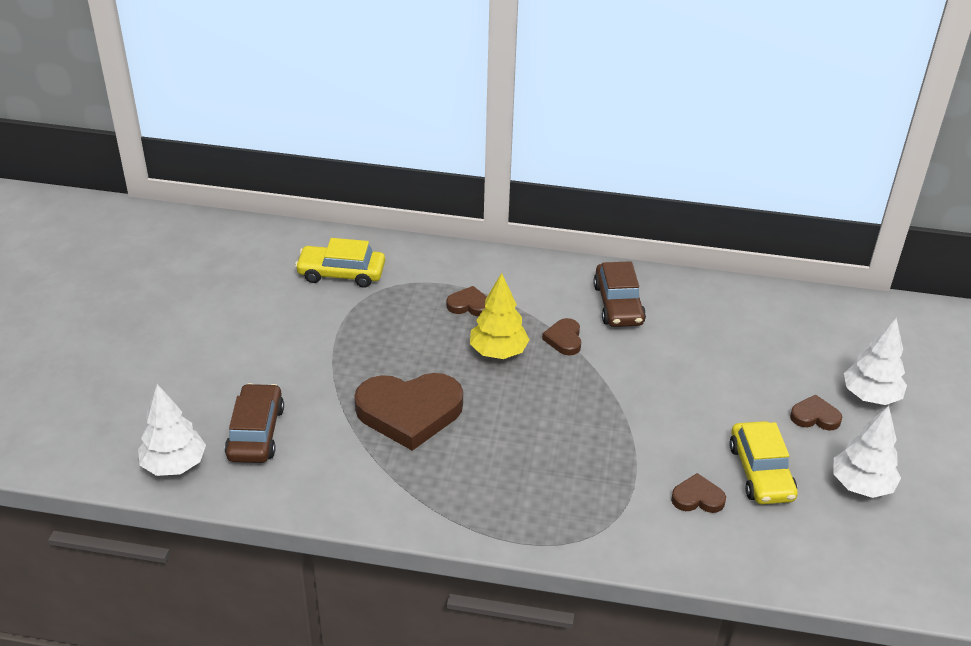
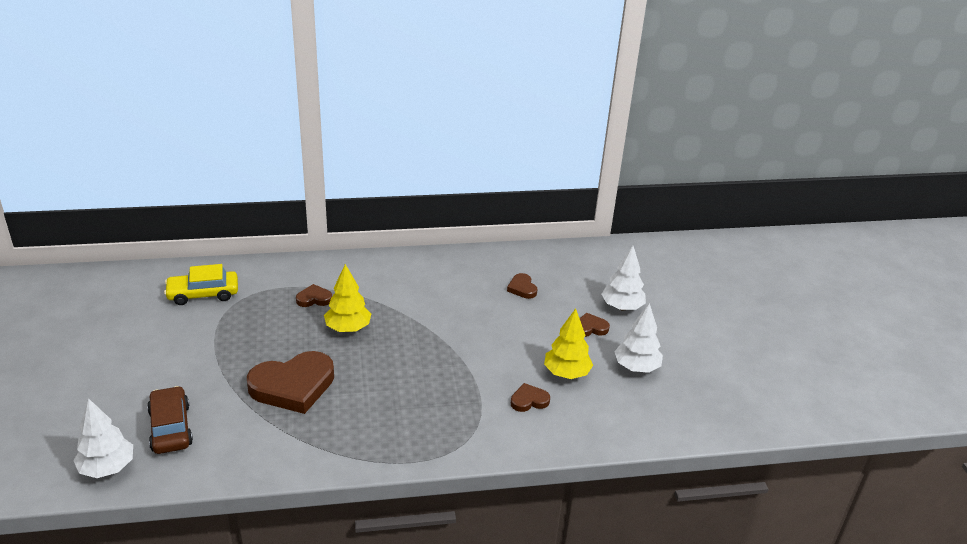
camera: 20 degrees left, 5 degrees down
(564, 339) = (395, 310): brown heart -> brown heart (522, 288)
(618, 304) = (426, 278): brown car -> none
(760, 472) = (566, 373): yellow car -> yellow tree

